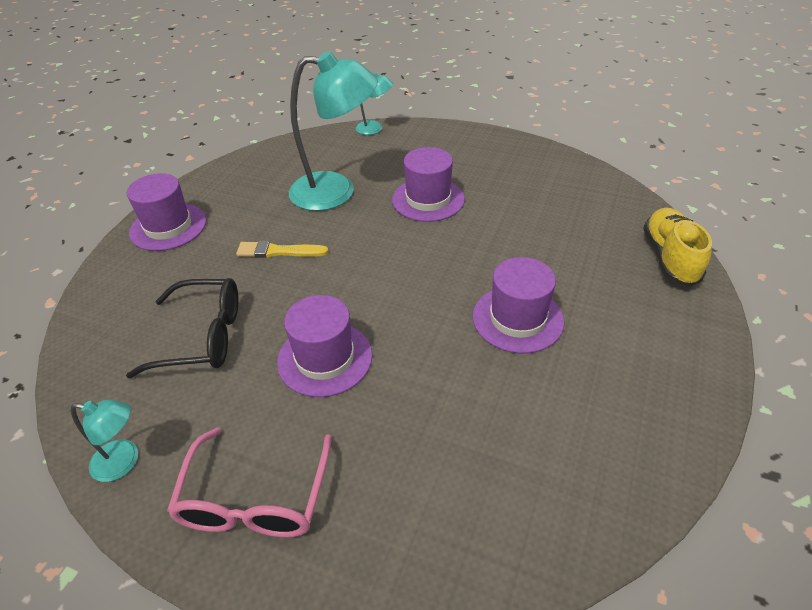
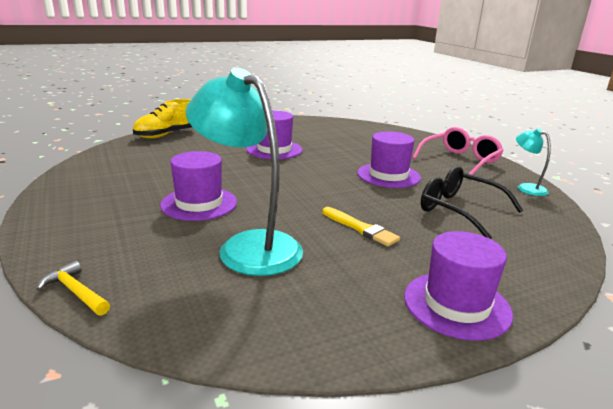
camera: 140 degrees left, 20 degrees down
(375, 128) = (75, 292): turquoise lamp -> yellow hammer

